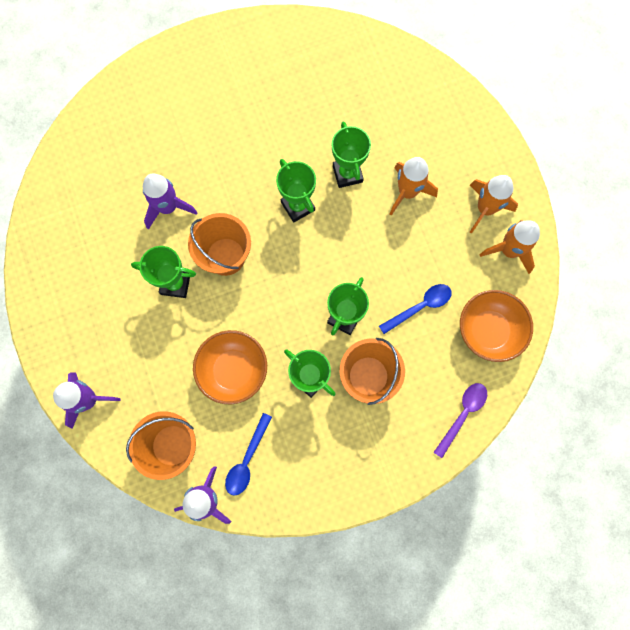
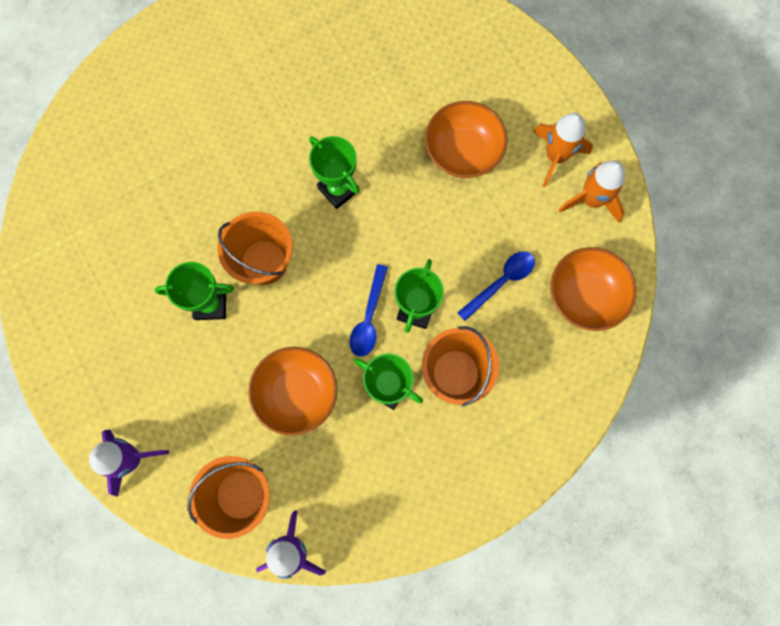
camera: 10 degrees left, 0 degrees up
(168, 207) = (186, 216): purple rocket -> none
(247, 460) = (331, 496): blue spoon -> blue spoon (369, 318)
(347, 174) = (389, 142): green trophy -> none
(407, 192) = (463, 152): orange rocket -> orange bowl
(462, 414) = (572, 398): purple spoon -> none

